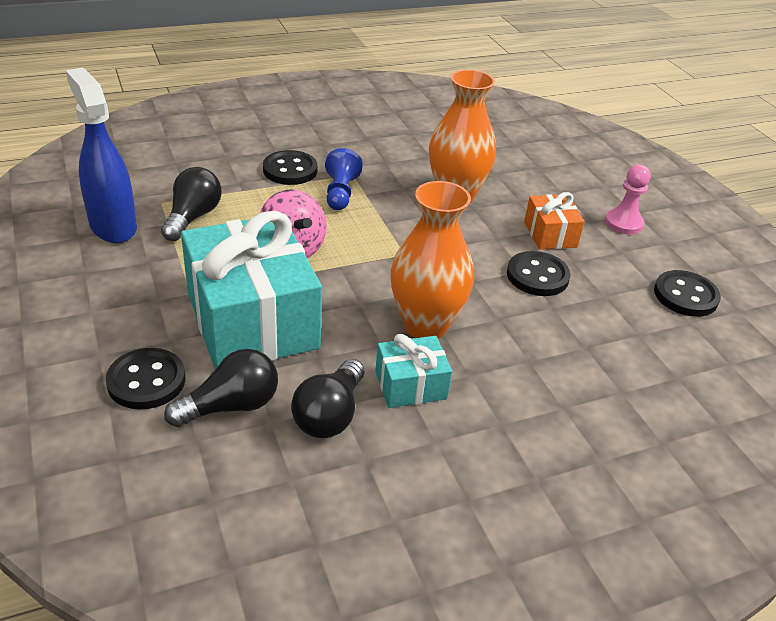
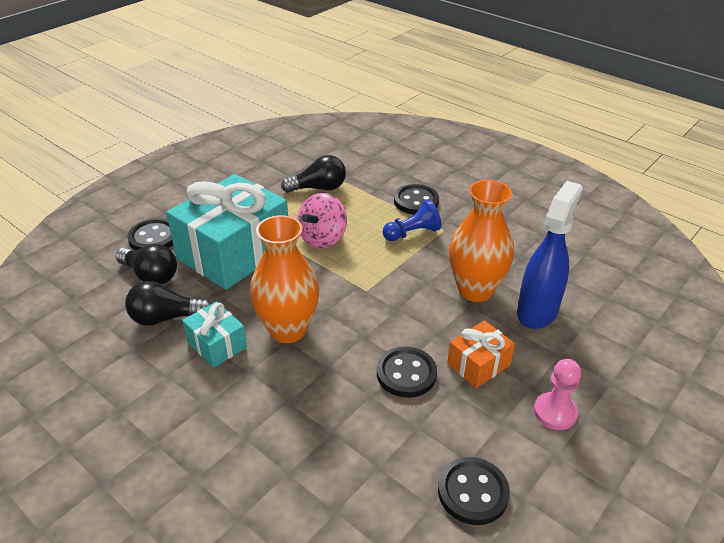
camera: 65 degrees right, 0 degrees up
(113, 226) = (282, 167): blue spray bottle -> blue spray bottle (537, 311)

